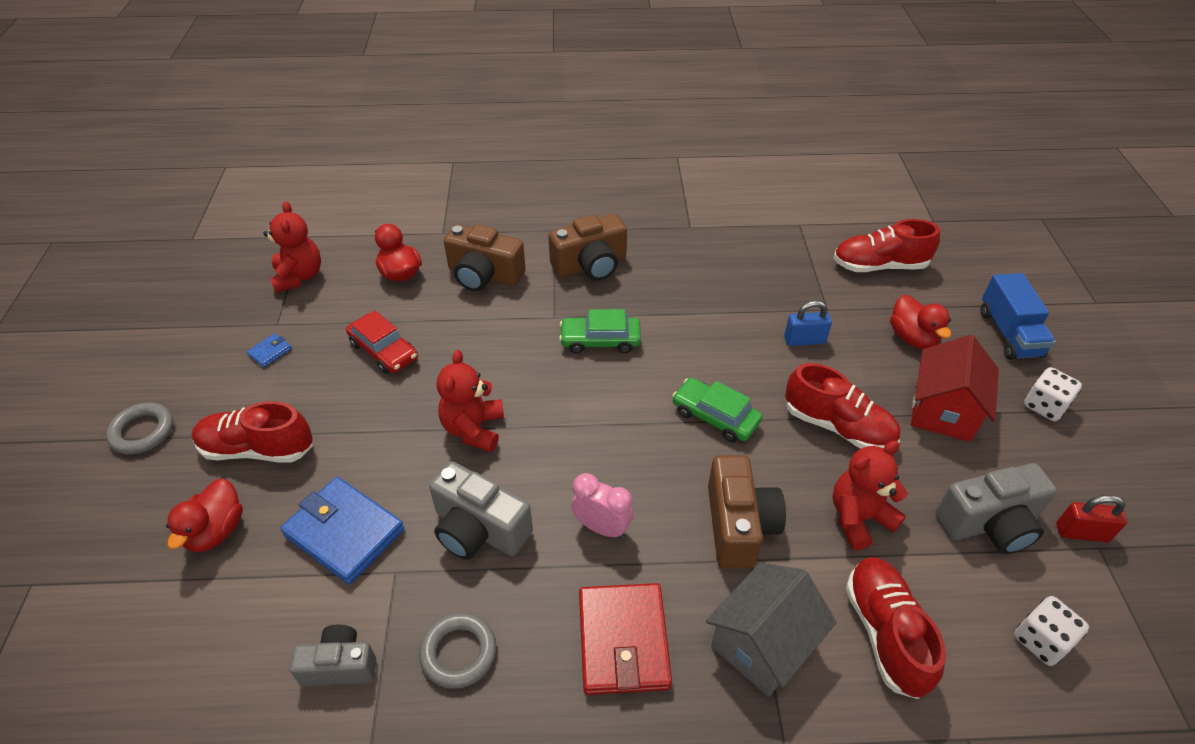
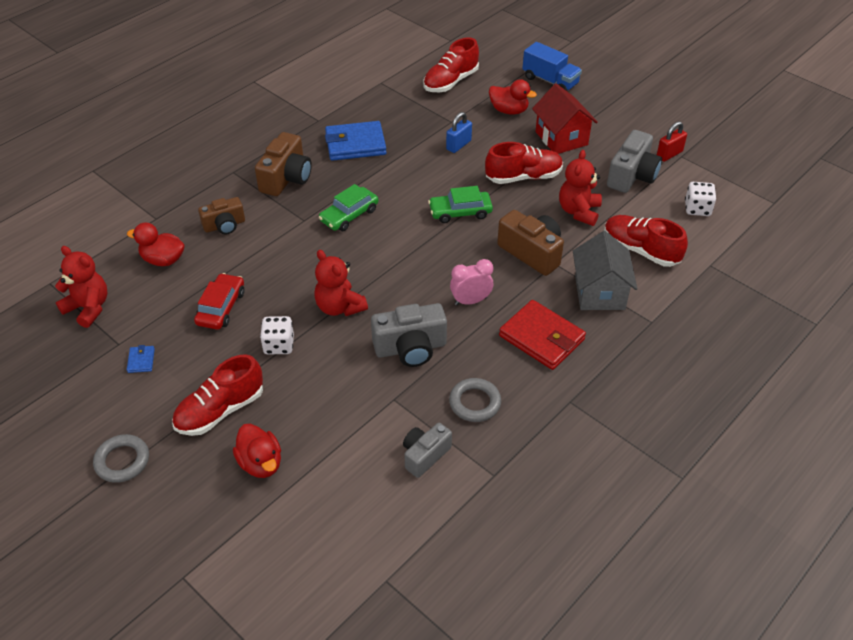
camera: 45 degrees left, 0 degrees up
(344, 532) = (339, 405): blue wallet -> blue wallet (355, 144)
(383, 351) = (221, 307): red car -> red car turned 75 degrees counterclockwise
(484, 275) = (224, 225): brown camera -> brown camera, size x0.65
(1044, 406) = (600, 107): white dice -> white dice (279, 345)

